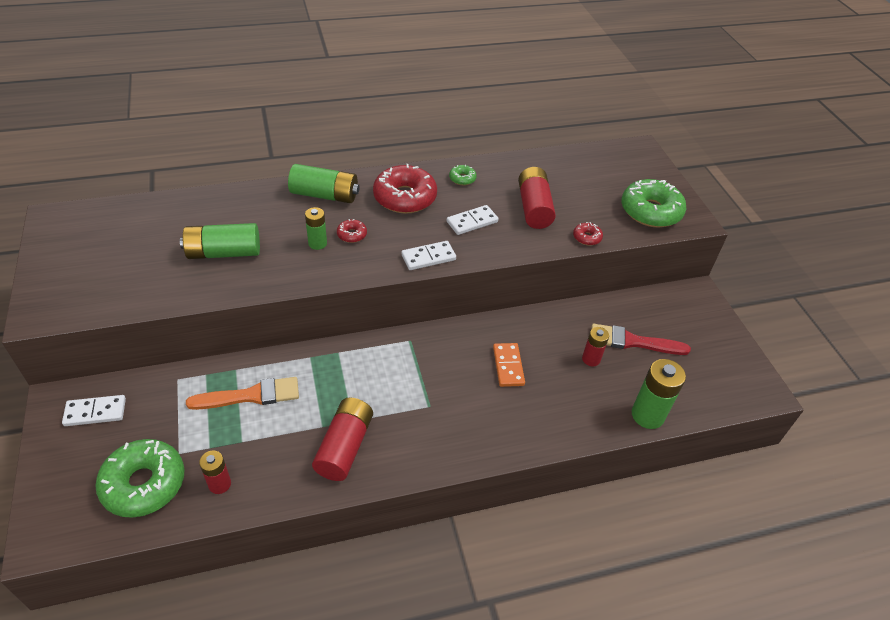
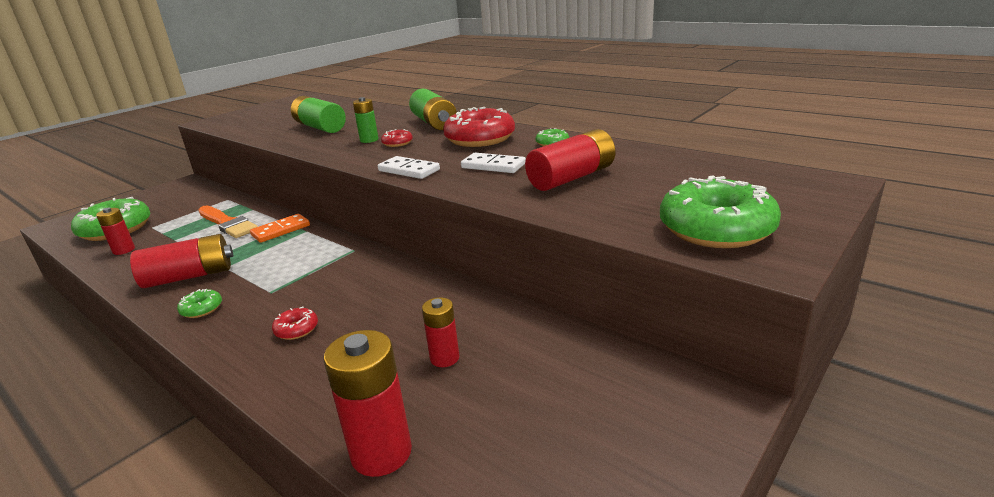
camera: 60 degrees right, 20 degrees down
(95, 412) = (179, 193): white domino -> none
(416, 451) = (202, 309): none -> green donut
(508, 366) = (370, 309): orange domino -> orange domino (281, 230)
(587, 237) = (574, 214): red donut -> red donut (296, 329)
(633, 342) = (521, 379): red brush -> none
(647, 415) = (381, 453): green battery -> red battery

